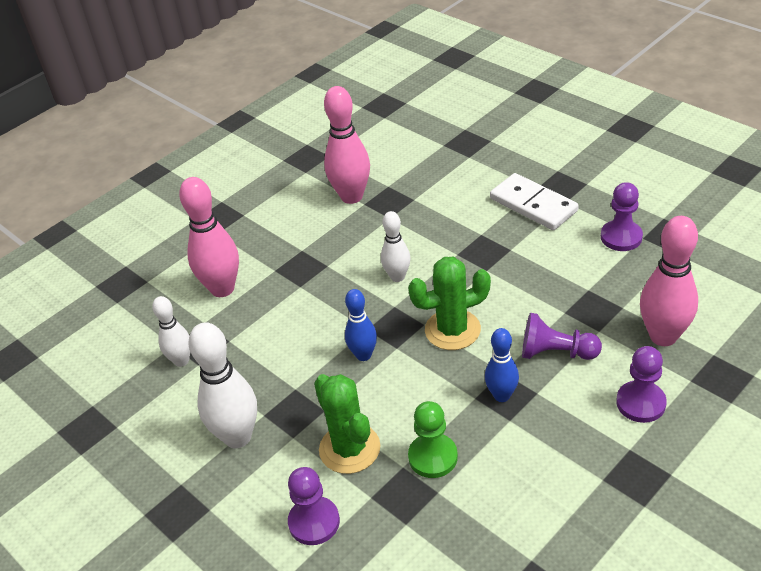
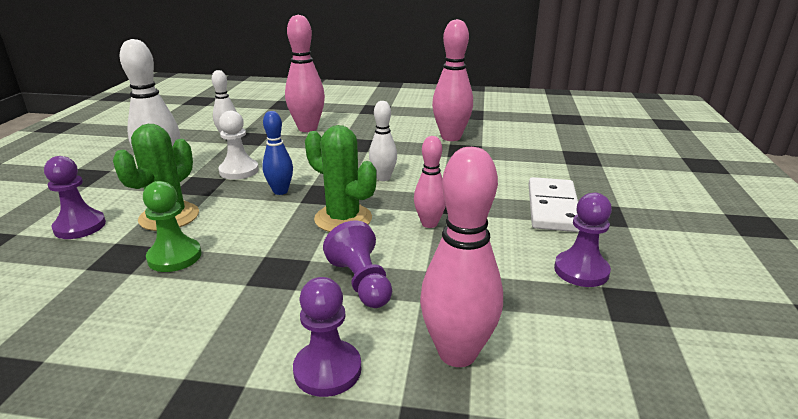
camera: 50 degrees right, 15 degrees down
(287, 374) = (239, 171): none -> white pawn
(502, 282) = (429, 223): none -> pink bowling pin
(502, 395) = (276, 269): blue bowling pin -> none

